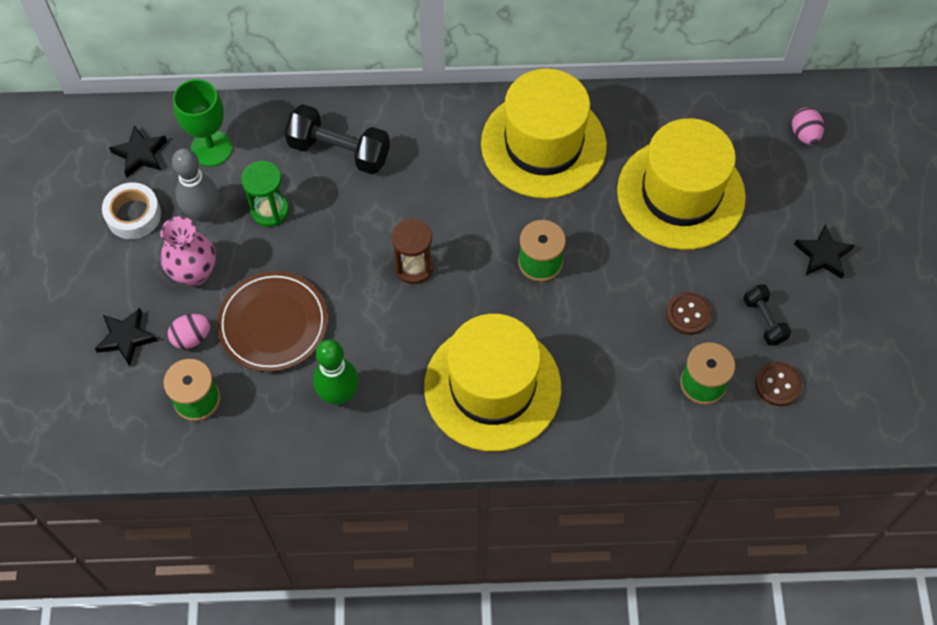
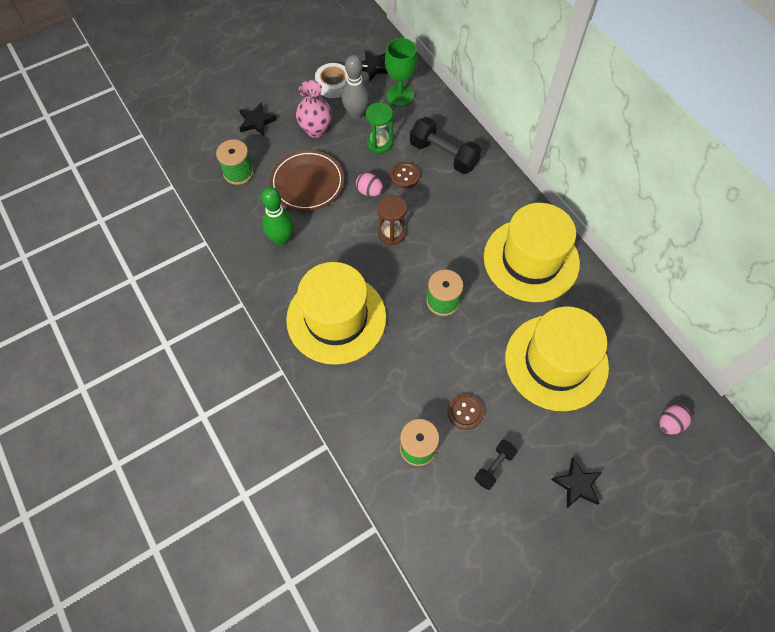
camera: 60 degrees right, 0 degrees up
(192, 337) = (275, 150): pink egg -> pink egg (369, 191)
(339, 151) = (443, 155): black dumbbell -> black dumbbell turned 45 degrees counterclockwise
(777, 385) = (448, 501): brown button -> brown button (404, 176)

